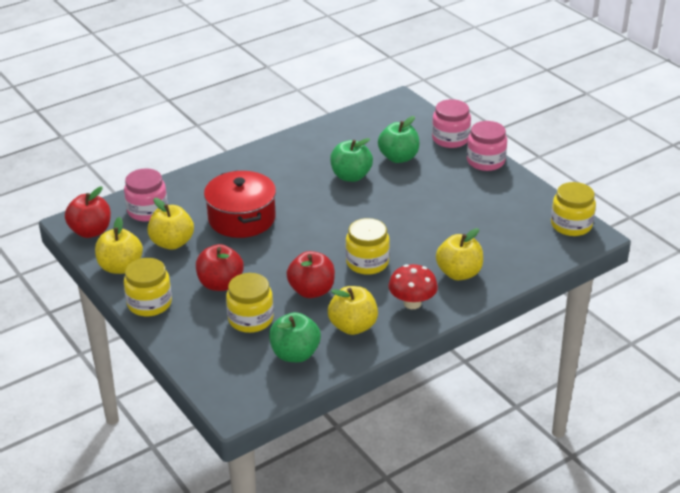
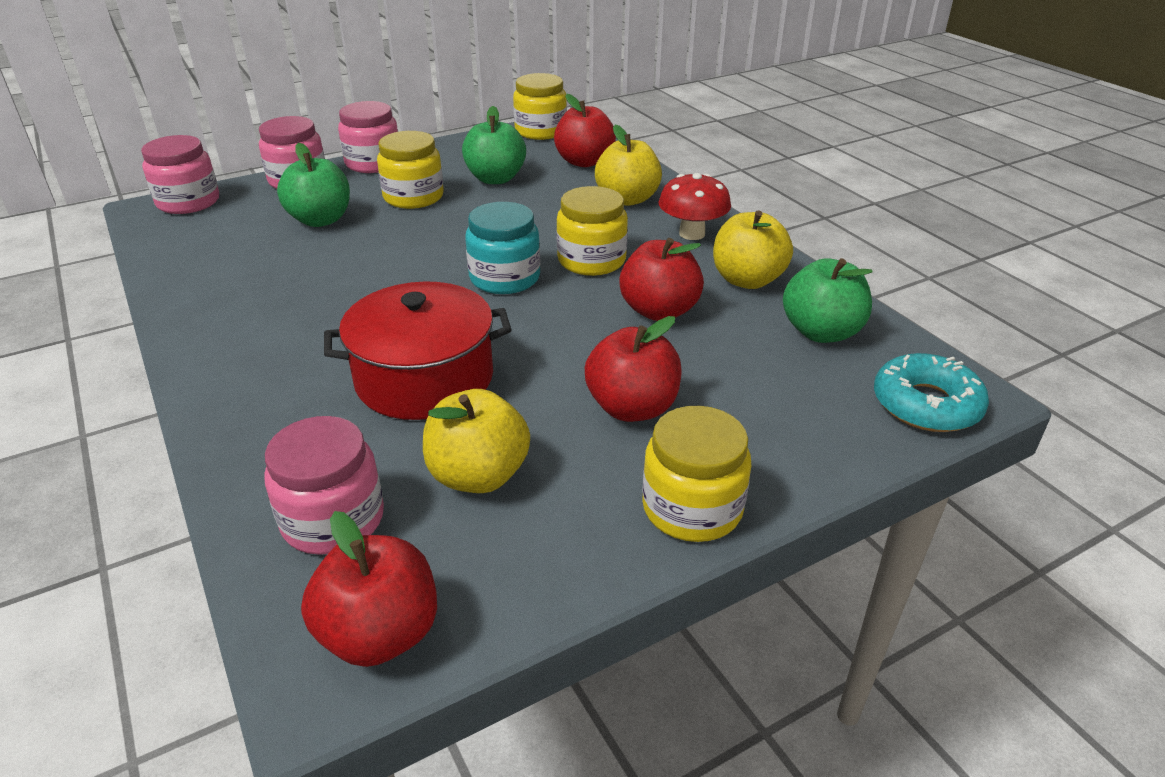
camera: 85 degrees left, 0 degrees up
(120, 267) = (552, 563): yellow apple -> none
(225, 388) = (926, 404): none -> turquoise donut
(250, 319) = (736, 374): yellow jar -> yellow jar (413, 197)
(340, 232) = (505, 278): none -> turquoise jar
(351, 176) = (348, 261): green apple -> green apple (495, 179)
(410, 110) = (188, 202): none -> pink jar
(518, 250) = (584, 162): none -> red apple

